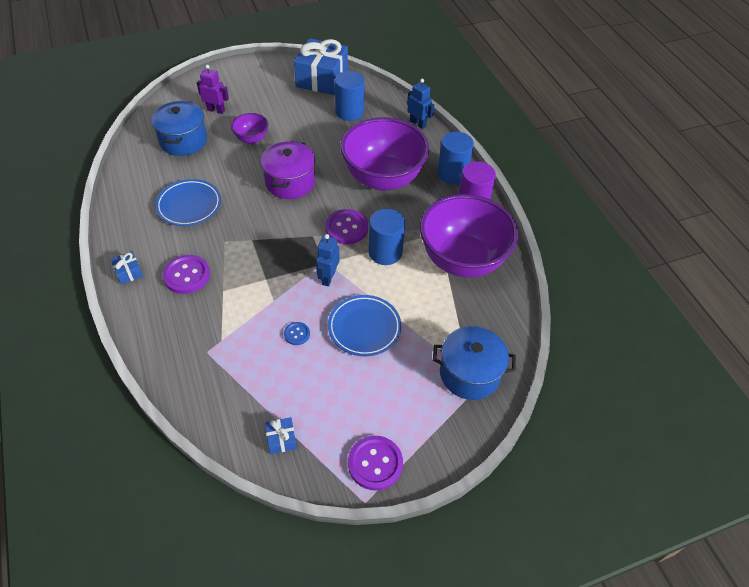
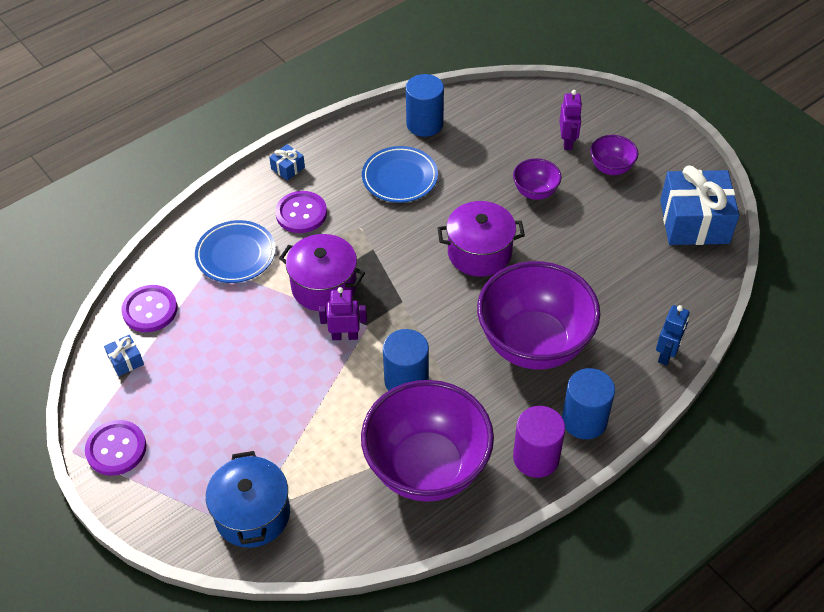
camera: 75 degrees right, 0 degrees up
(183, 140) = (498, 134): blue pot -> none
(254, 98) = (611, 168): none -> purple bowl
(273, 279) = (324, 286): none -> purple pot
(297, 334) = (256, 332): blue button -> none
(328, 277) = (345, 336): blue robot -> purple robot
(346, 228) = (429, 330): purple button -> purple button (150, 310)
(349, 112) = (644, 271): blue cylinder -> blue cylinder (424, 124)
(364, 328) = (284, 391): blue plate -> blue plate (236, 255)

